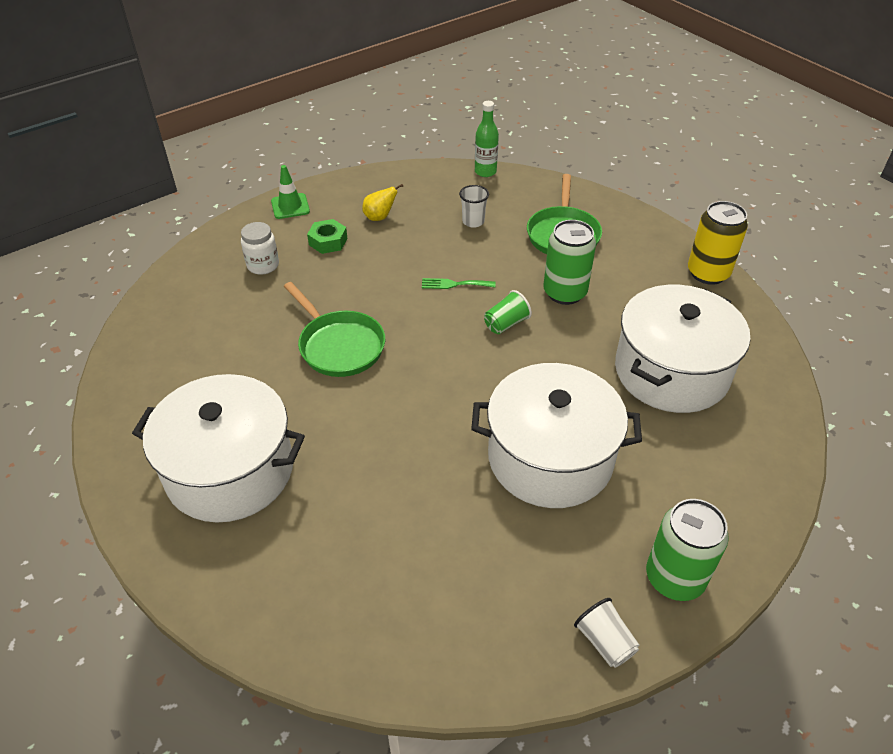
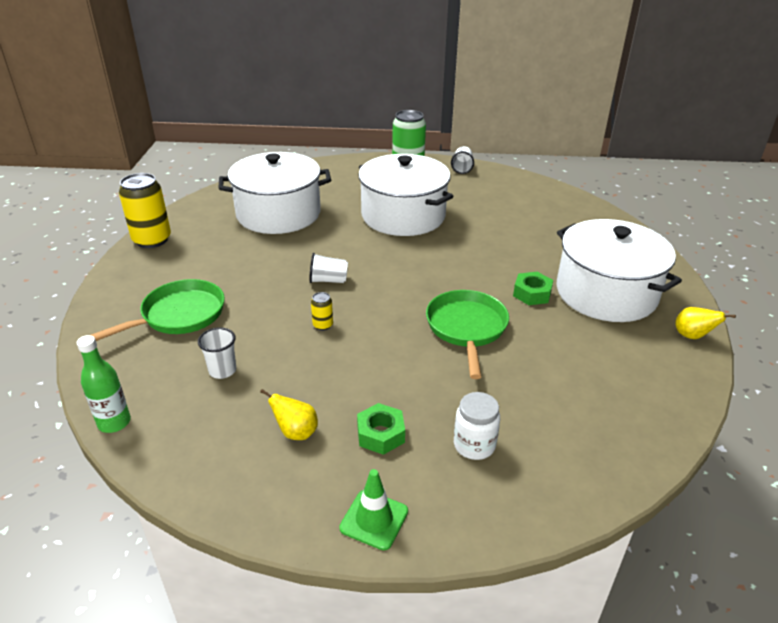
camera: 140 degrees left, 10 degrees down
(118, 459) = (692, 336): none -> yellow pear
(308, 421) = (532, 294): none -> green nut
(454, 284) = (323, 325): green fork -> yellow can
(506, 324) = (328, 280): green cup -> white cup
(565, 293) = (258, 277): green can -> none

